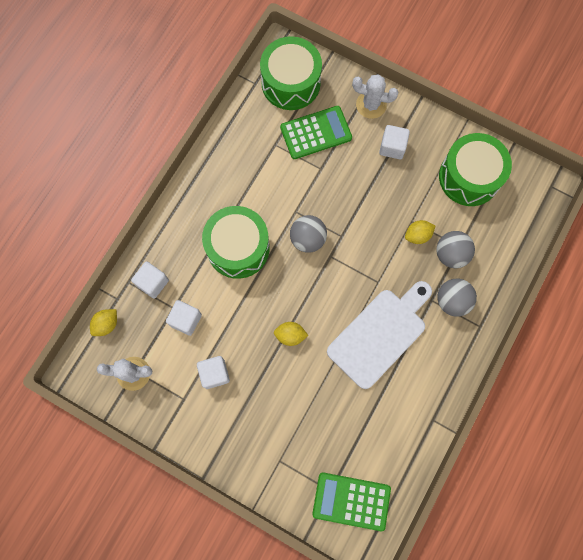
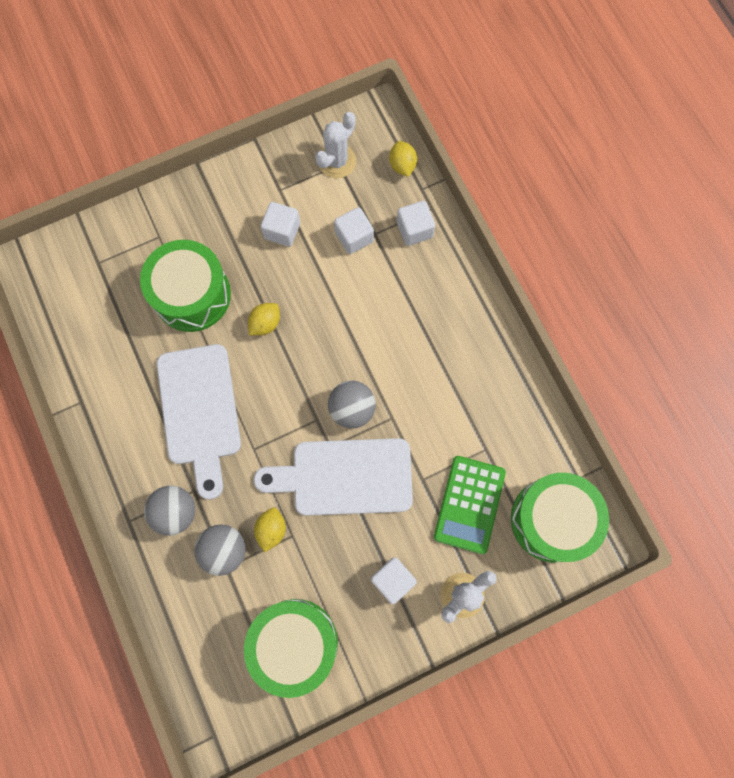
camera: 125 degrees right, 0 degrees up
(238, 248) = (393, 333): green drum -> green drum (192, 295)
(351, 501) = (74, 274): green calculator -> none
(353, 214) = (344, 477): none -> white cutting board

